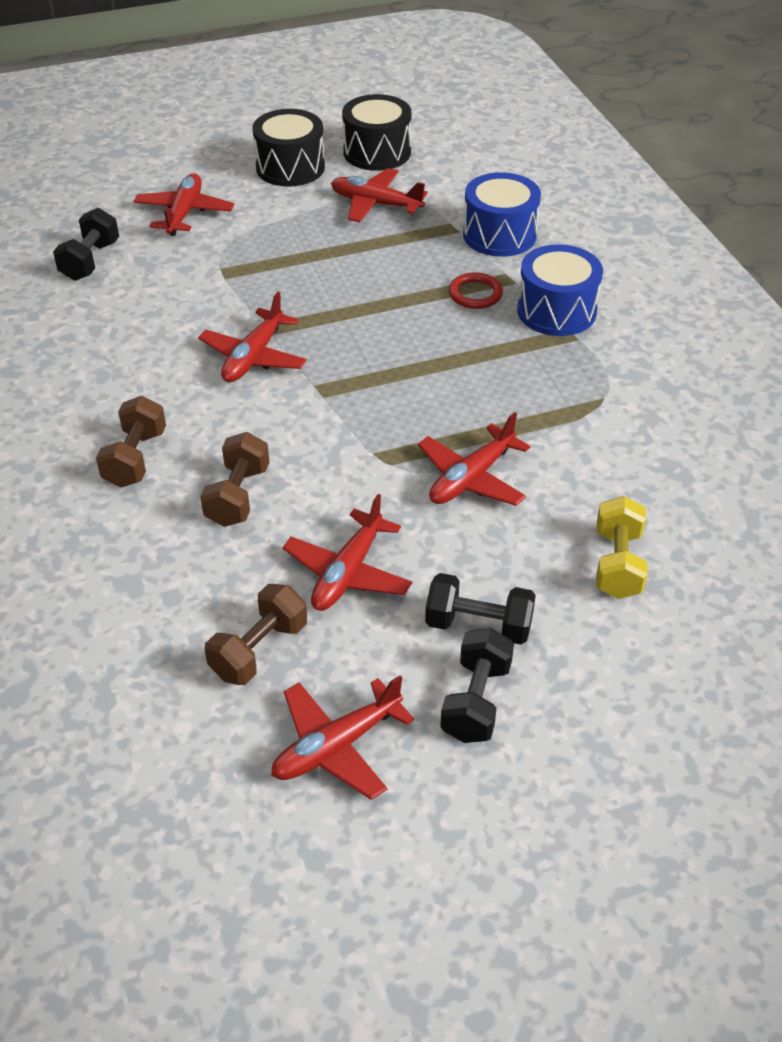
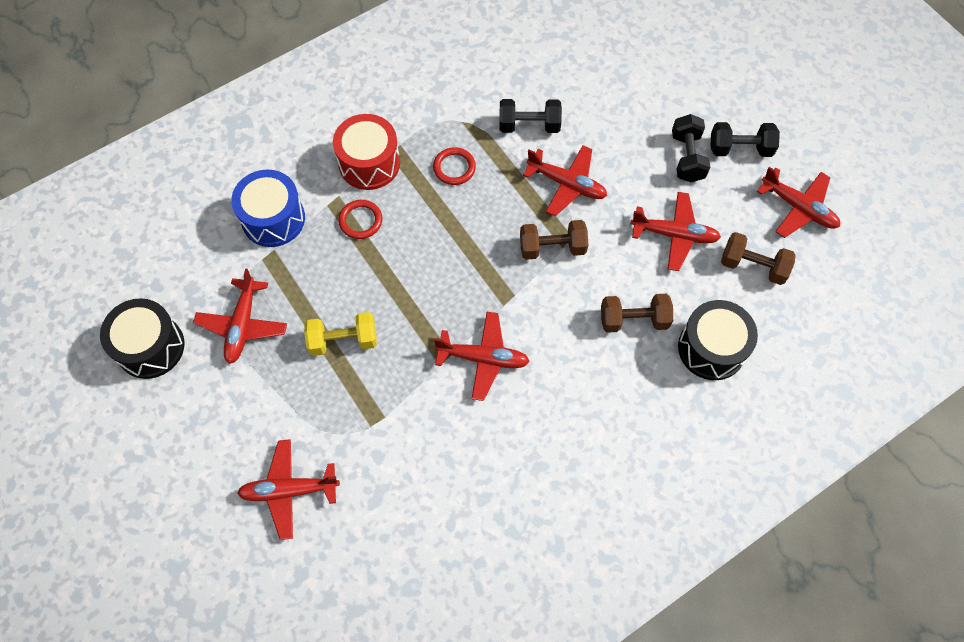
camera: 105 degrees left, 20 degrees up
(90, 261) = (386, 547): black dumbbell -> black dumbbell (529, 125)
(135, 458) = (622, 402): brown dumbbell -> brown dumbbell (552, 248)
(290, 167) = (190, 418): black drum -> black drum (711, 348)
(529, 379) = (454, 168): none -> red ring
(556, 311) = (369, 163): blue drum -> red drum
(617, 564) = (612, 96): yellow dumbbell -> yellow dumbbell (343, 340)

